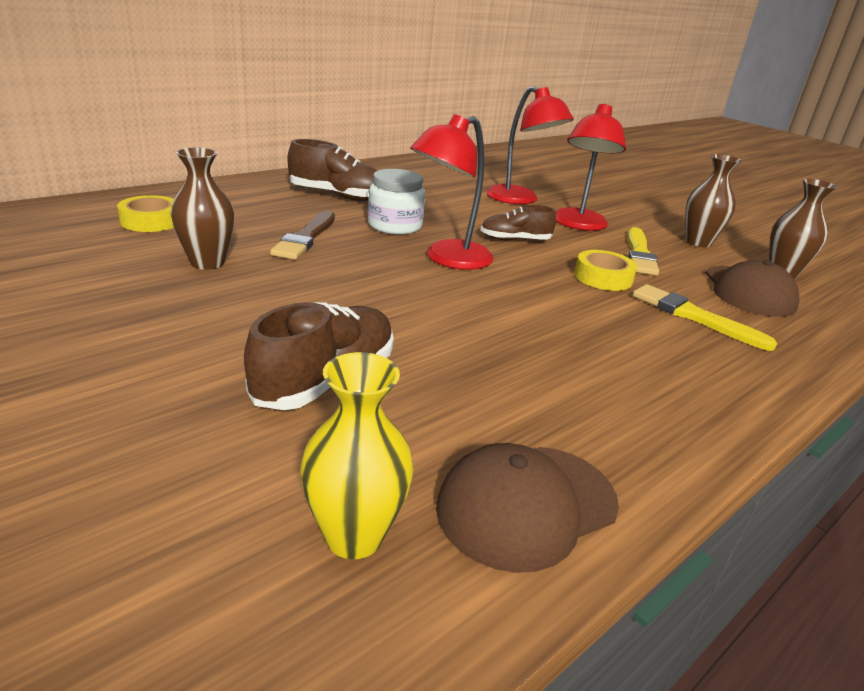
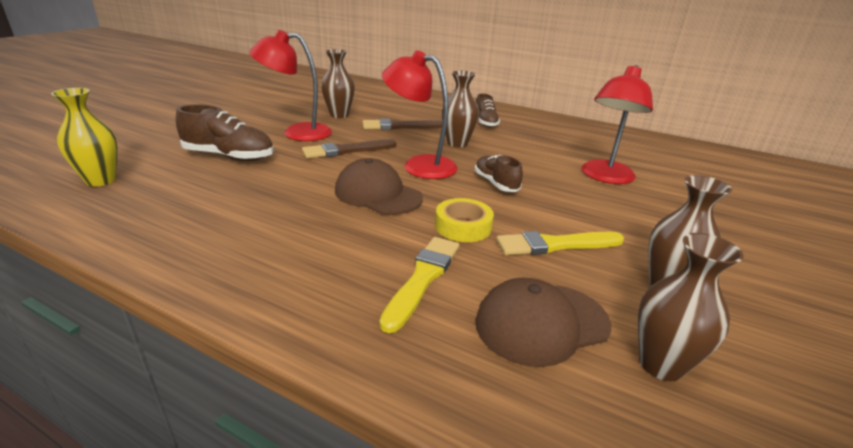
camera: 70 degrees right, 0 degrees up
(151, 221) = (376, 97): yellow tape -> none
(338, 196) = (485, 122): brown shoe -> brown shoe, size x0.64
(370, 287) = (347, 150): none -> brown brush
(395, 226) = (457, 143): white jar -> brown vase
(526, 505) = (119, 216): brown cap -> brown cap (378, 194)
(578, 225) = (586, 208): red lamp -> red lamp (297, 133)

